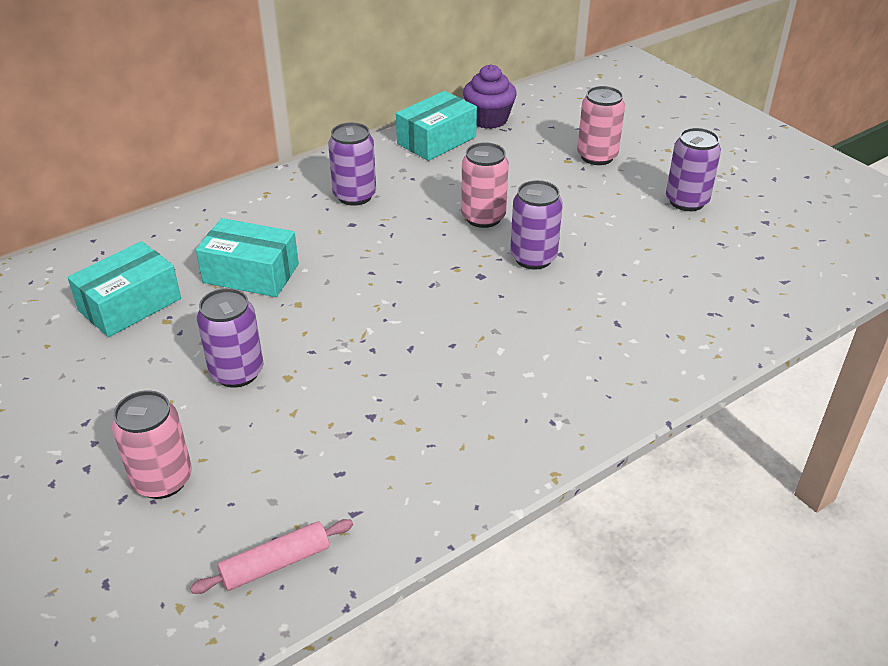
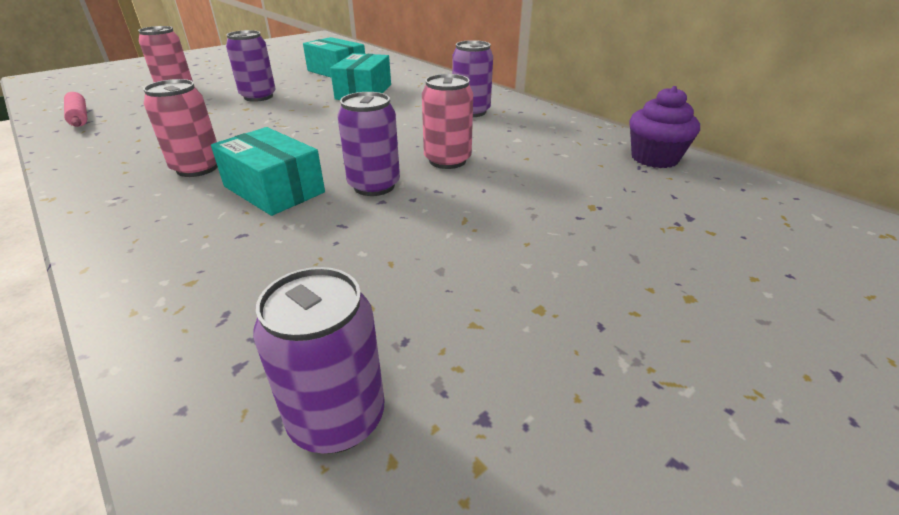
camera: 85 degrees right, 5 degrees down
(436, 140) = (586, 136): turquoise box -> turquoise box (274, 189)
(597, 156) = (616, 227): pink can -> pink can (197, 168)
(686, 201) = (525, 308): purple can -> purple can (337, 418)

